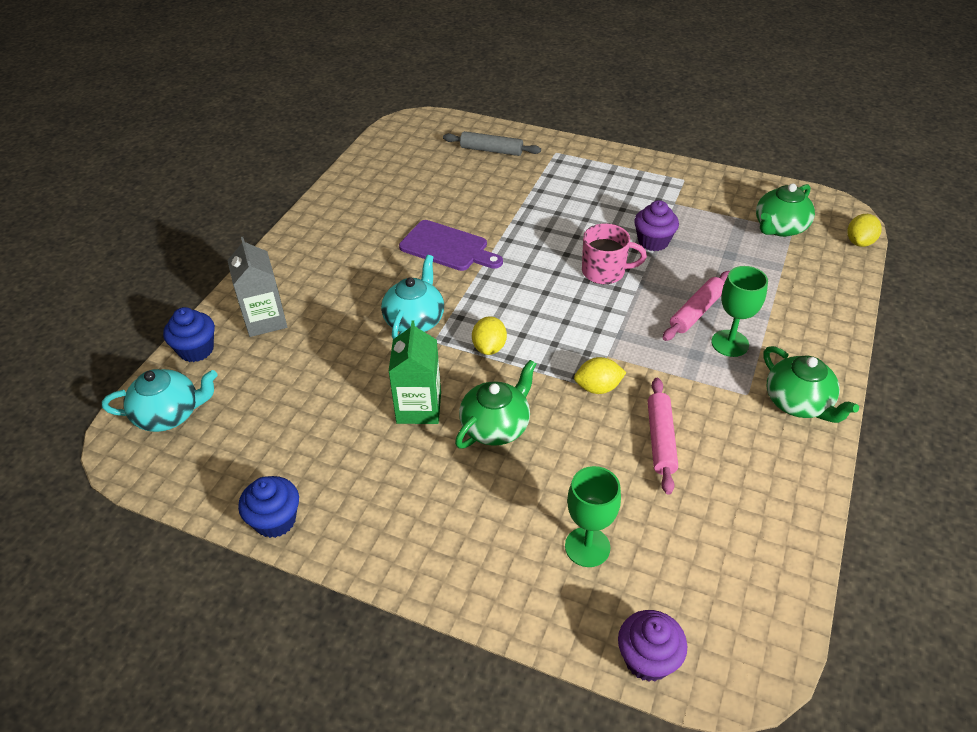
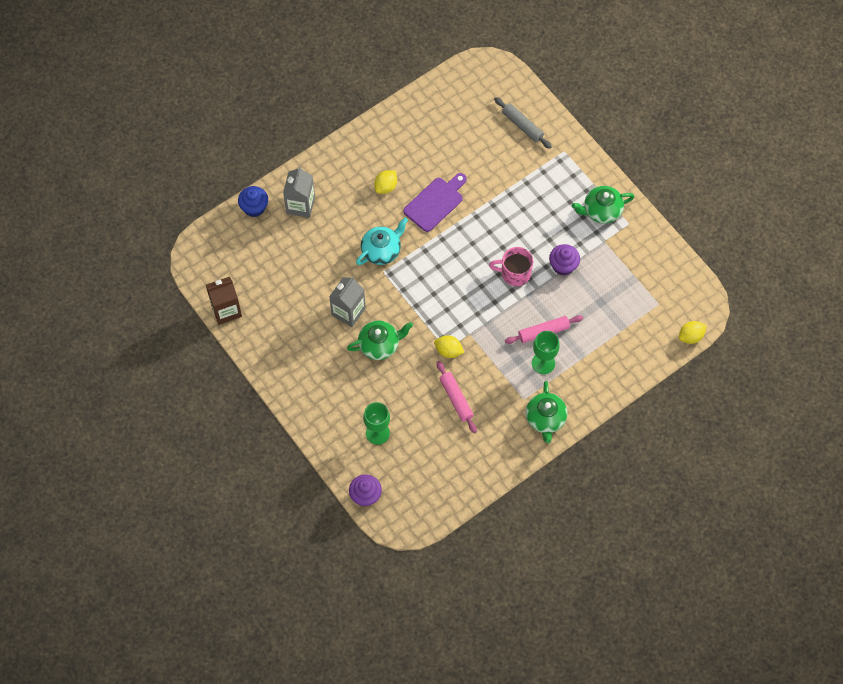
camera: 30 degrees right, 20 degrees up
(169, 414) = (223, 246): turquoise teapot -> none
(219, 495) = (226, 310): none -> brown carton
(275, 520) = (245, 339): blue cupcake -> none
(419, 408) = (348, 312): green carton -> grey carton
(447, 247) = (435, 202): purple cutting board -> purple cutting board turned 105 degrees counterclockwise
(489, 347) = (410, 292): yellow lemon -> yellow lemon (386, 187)
(604, 272) = (514, 273): pink mug -> pink mug turned 150 degrees clockwise
(660, 439) = (456, 399): pink rolling pin -> pink rolling pin turned 60 degrees counterclockwise
(779, 228) = (652, 298): green teapot -> green teapot (601, 211)

